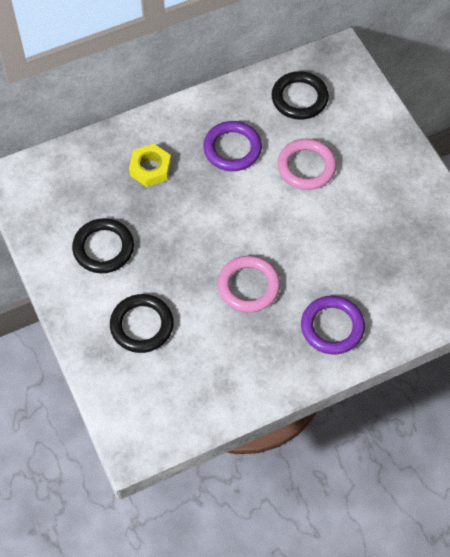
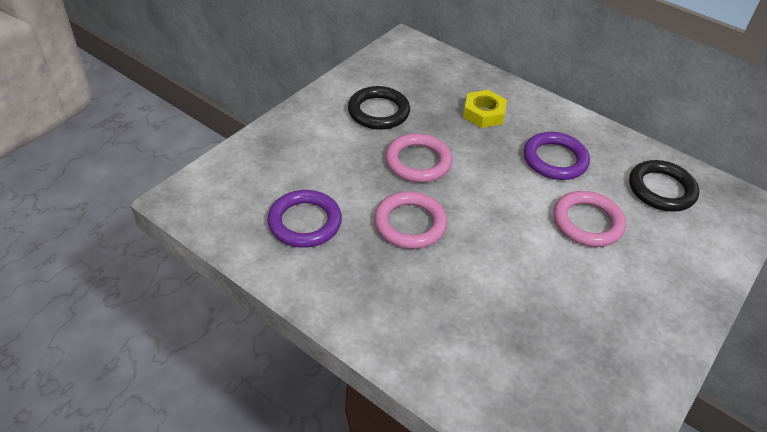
camera: 60 degrees right, 15 degrees down
(141, 325) = (315, 161): black ring -> none
(183, 248) = (418, 162): none -> pink ring
(332, 327) = (409, 314): purple ring -> purple ring (305, 222)

